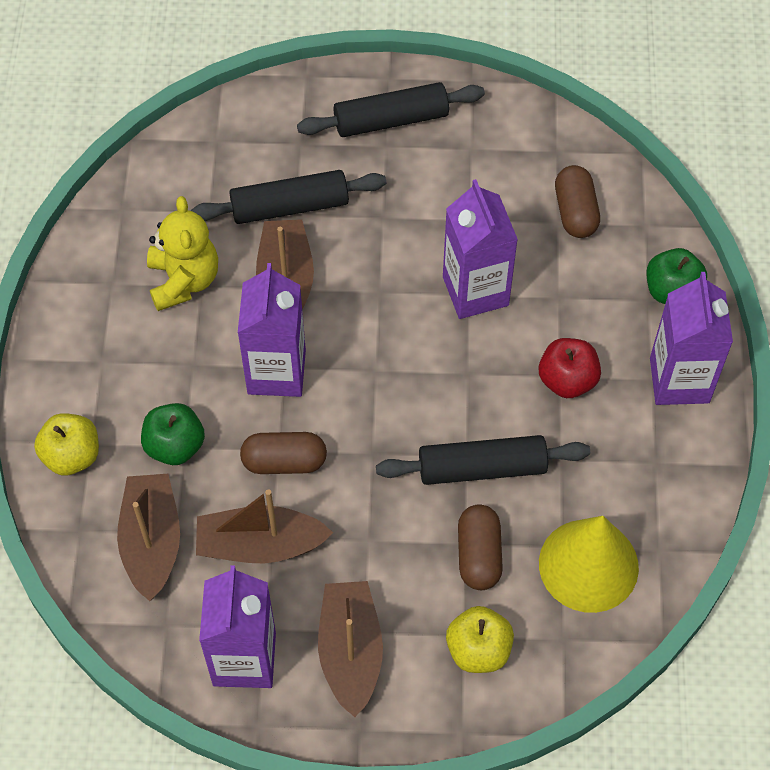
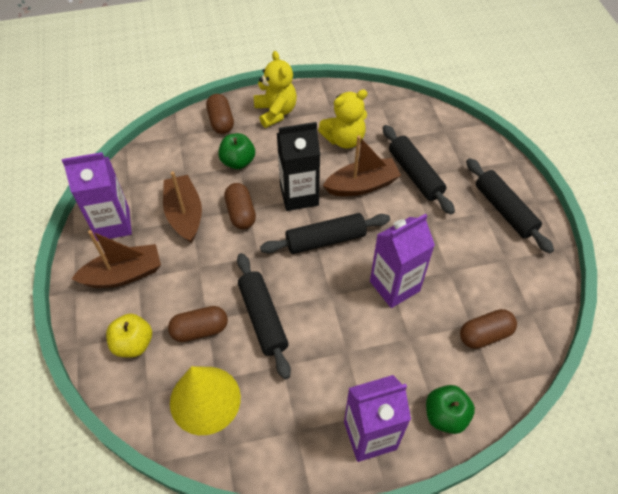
camera: 75 degrees right, 5 degrees down
(72, 456) = (221, 121): yellow apple -> brown capsule
(83, 366) = (275, 112): none -> yellow teddy bear
(152, 542) = (177, 166): brown boat -> none
(276, 372) = (299, 195): purple carton -> black carton
(371, 356) = (325, 240): none -> black rolling pin
(567, 380) = (345, 357): red apple -> none

